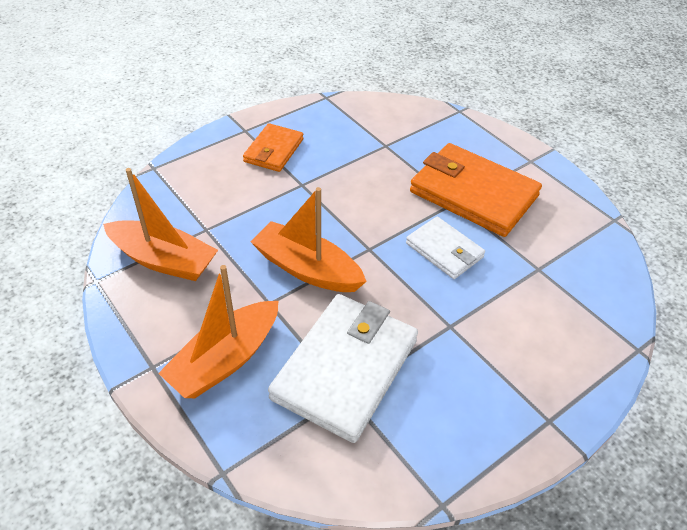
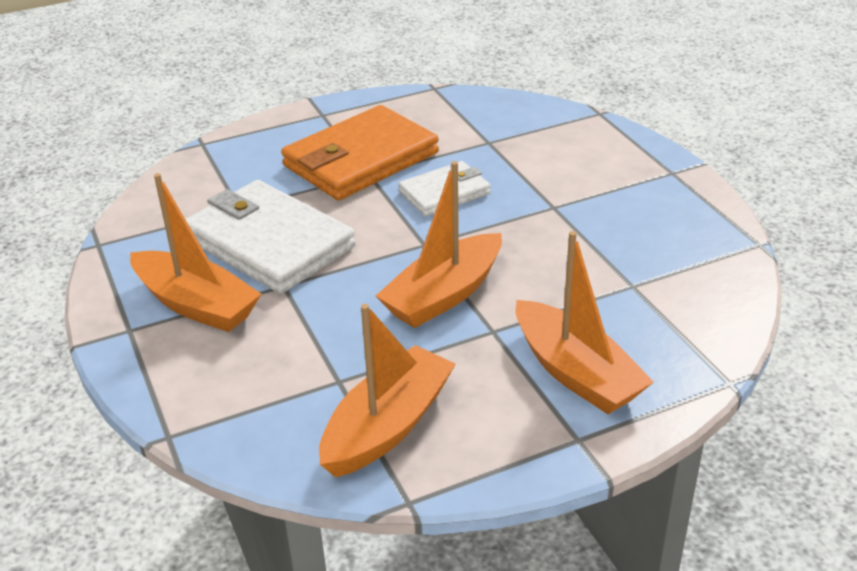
camera: 75 degrees left, 10 degrees down
(273, 150) = (196, 304): orange wallet -> orange boat
(345, 369) = (600, 282): white wallet -> white wallet (269, 243)

